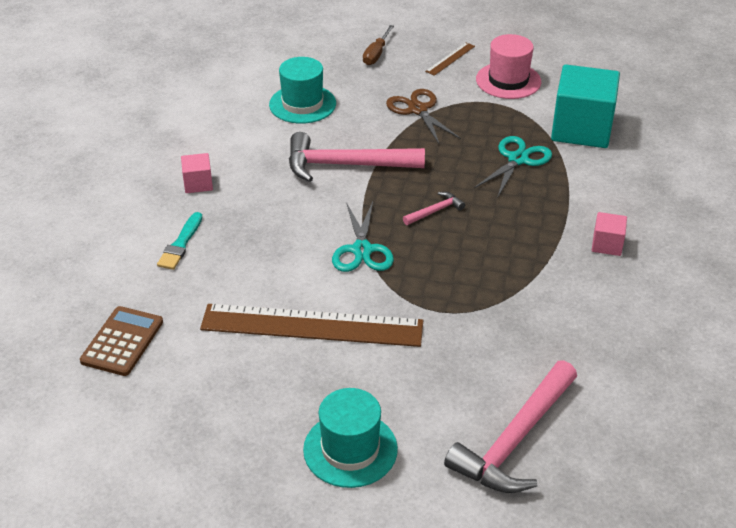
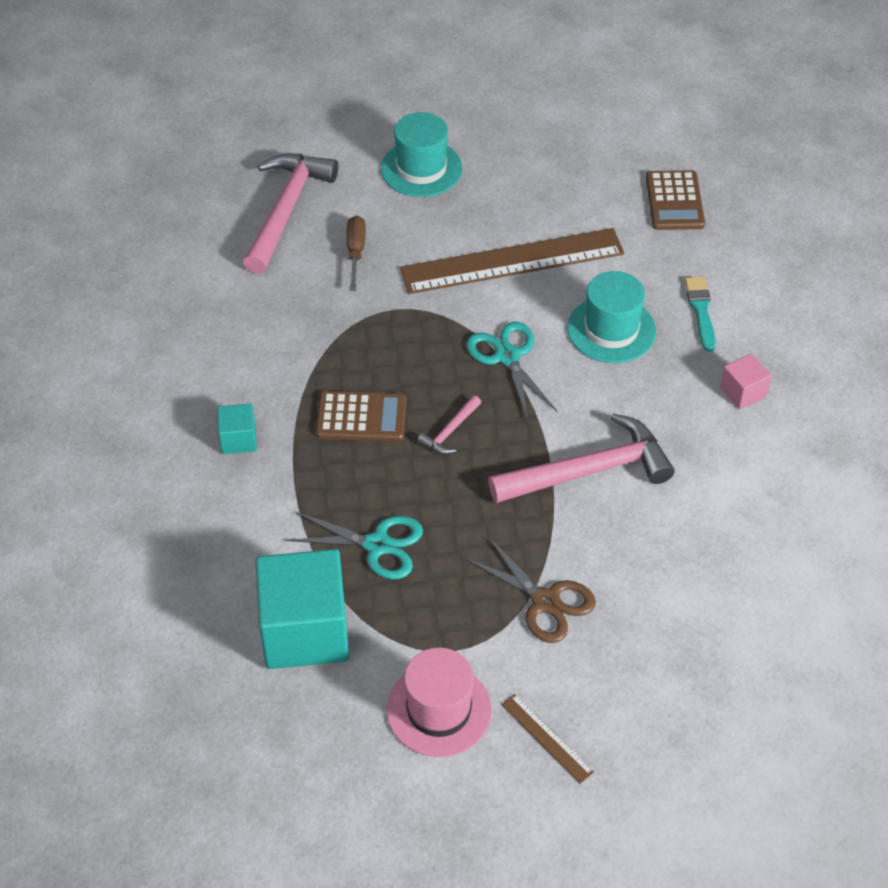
camera: 160 degrees right, 10 degrees up
(302, 104) = (707, 564): turquoise hat -> turquoise hat (611, 330)
(376, 54) = (665, 712): brown screwdriver -> brown screwdriver (355, 252)
(450, 59) = (547, 738): brown ruler -> brown ruler turned 60 degrees counterclockwise
(501, 236) = (361, 417): none -> brown calculator
(518, 159) = (377, 545): turquoise scissors -> turquoise scissors turned 90 degrees counterclockwise
(607, 245) = (238, 439): pink cube -> turquoise cube

